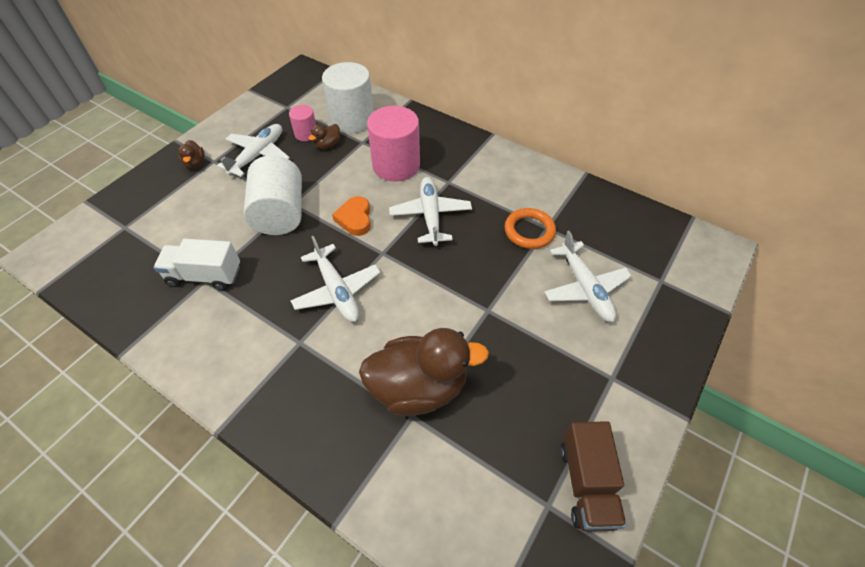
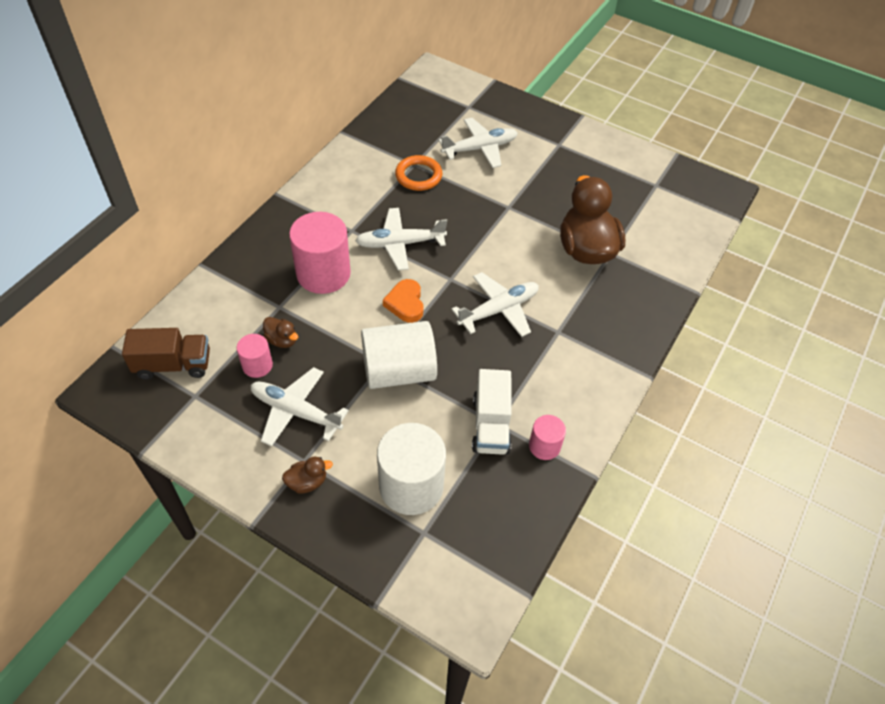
camera: 95 degrees left, 0 degrees up
(167, 316) = (544, 446): none -> pink cylinder
(352, 119) = (234, 320): white cylinder -> white cylinder (411, 486)
(355, 219) = (405, 303): orange heart -> orange heart turned 90 degrees clockwise
(587, 484) = (637, 166): brown truck -> brown truck (173, 364)

